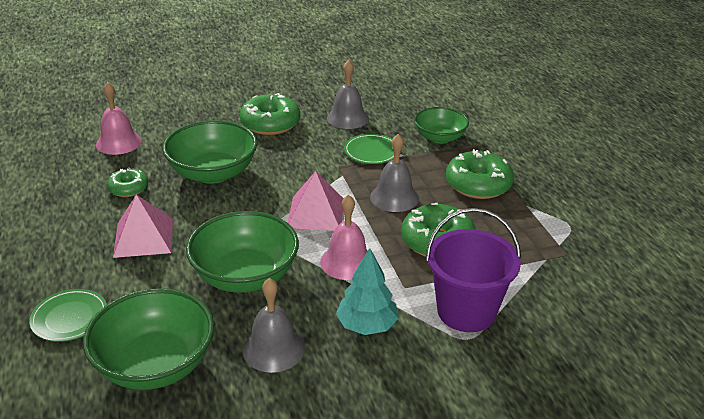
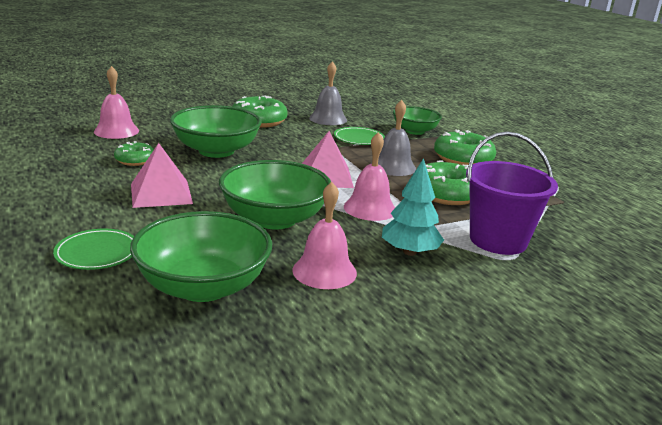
camera: 10 degrees left, 10 degrees down
(273, 349) = (324, 271): grey bell -> pink bell

